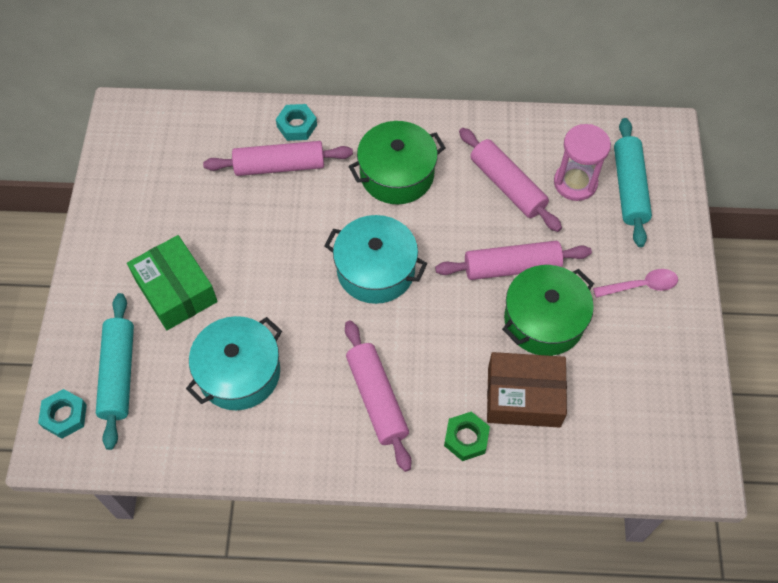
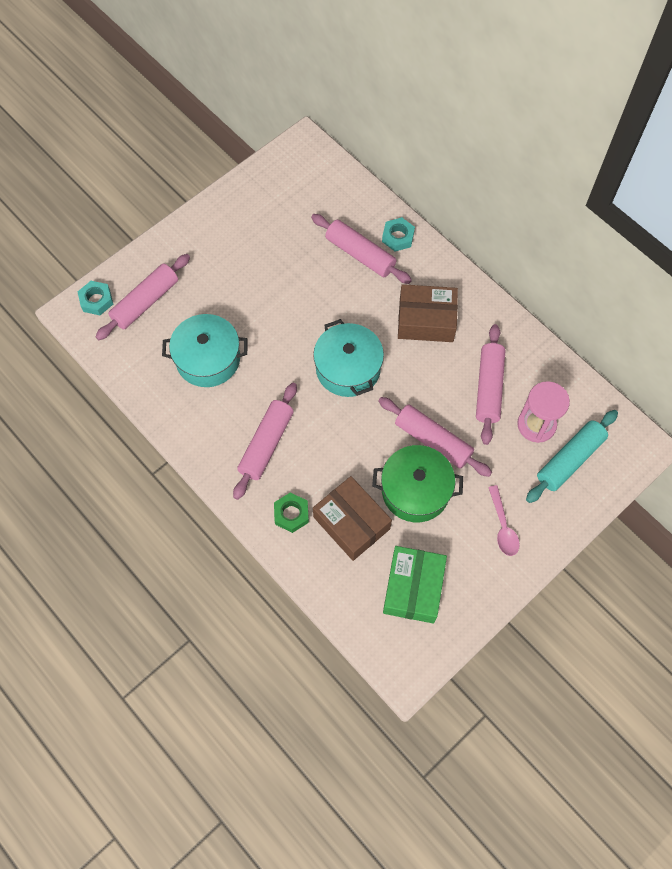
camera: 45 degrees right, 5 degrees up
(119, 374) = (146, 302): turquoise rolling pin -> pink rolling pin
(176, 290) = (223, 280): green box -> green box (413, 588)
(397, 174) = (426, 320): green pot -> brown box
(641, 285) = (503, 527): pink spoon -> pink spoon turned 45 degrees clockwise

